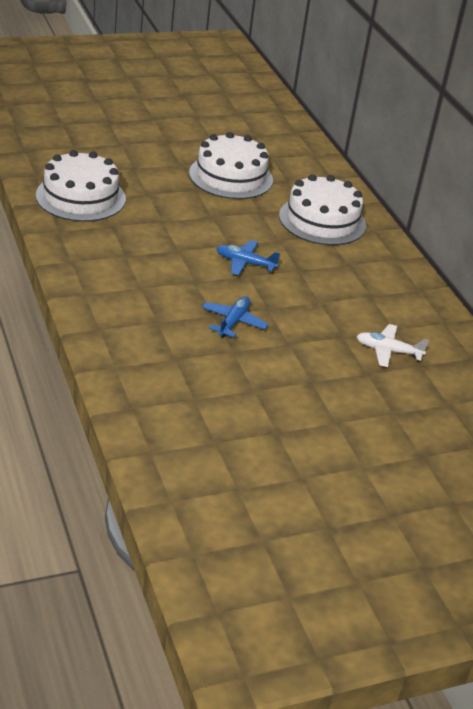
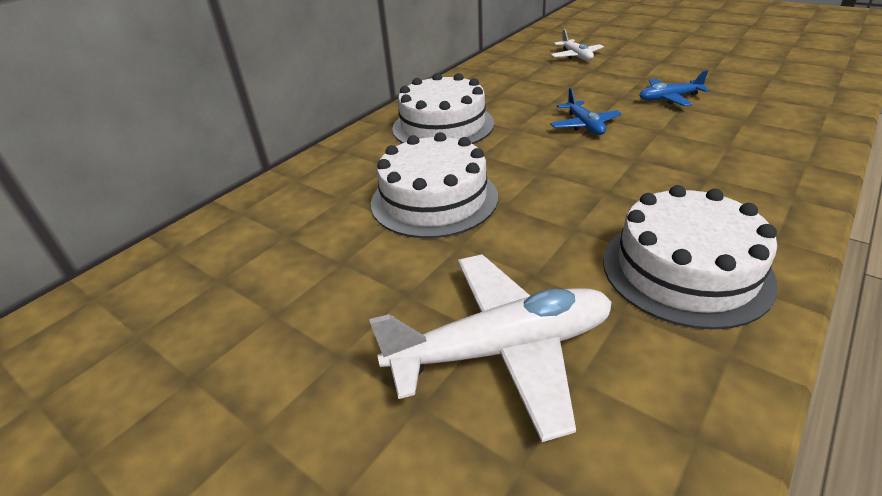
camera: 115 degrees left, 0 degrees up
(107, 142) = (502, 349): none -> white plane

